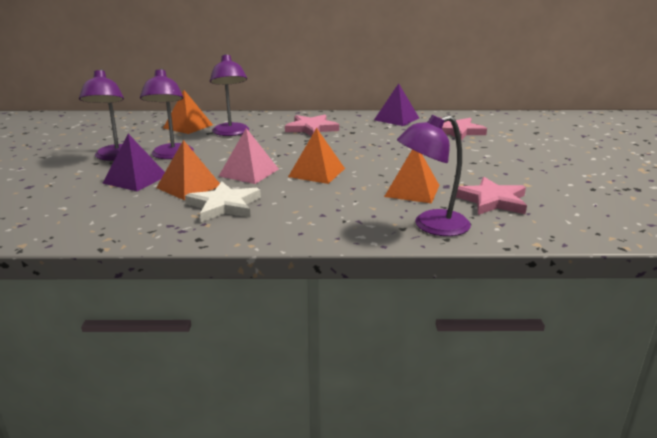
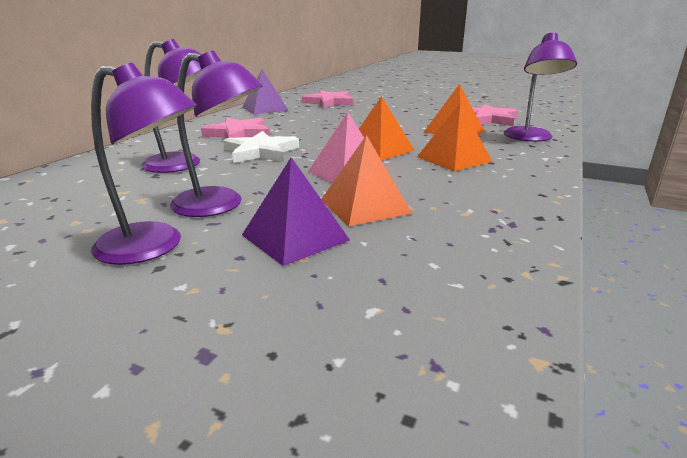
camera: 65 degrees left, 0 degrees up
(188, 126) = (97, 183): orange pyramid -> orange pyramid (454, 159)
(224, 205) = (445, 195): white star -> white star (261, 152)

